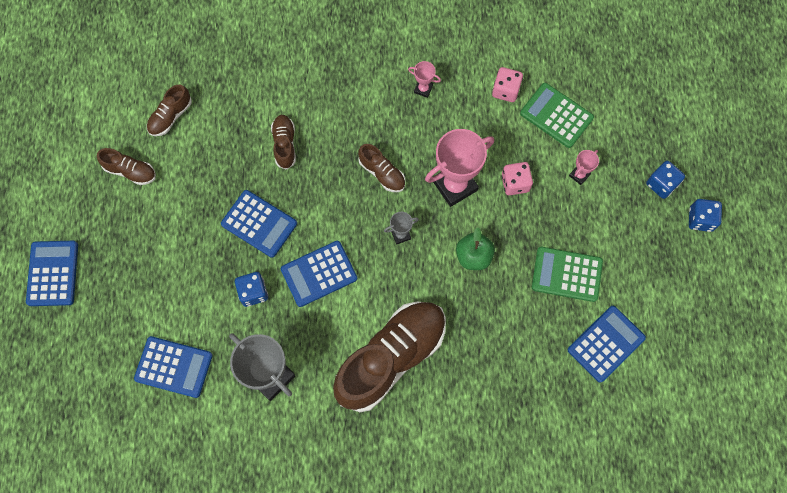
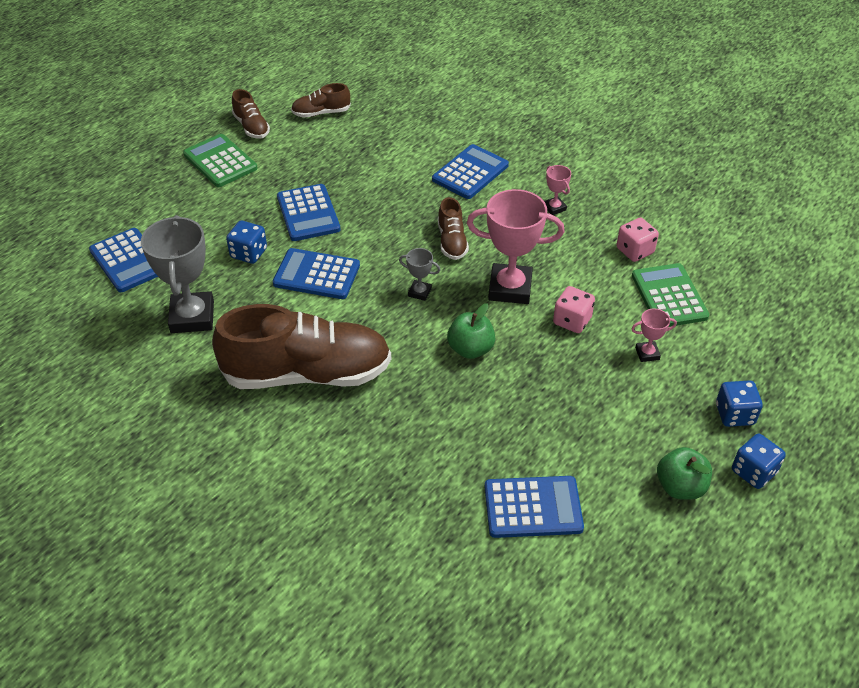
camera: 40 degrees right, 25 degrees down
(53, 273) = (121, 152): blue calculator -> blue calculator (470, 172)
(284, 144) = (390, 177): brown shoe -> none
(566, 274) = (551, 422): green calculator -> green calculator (220, 161)
(671, 263) = (680, 487): none -> green apple

